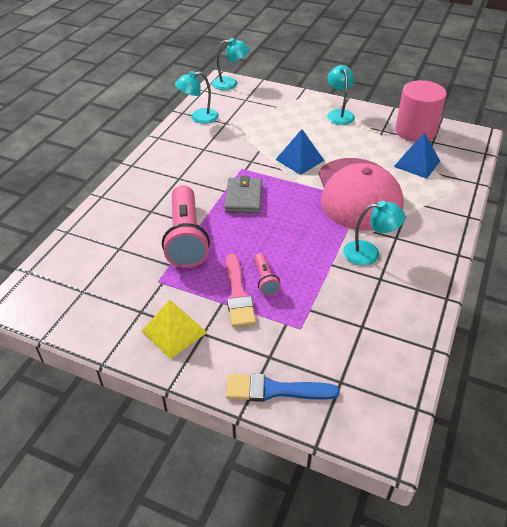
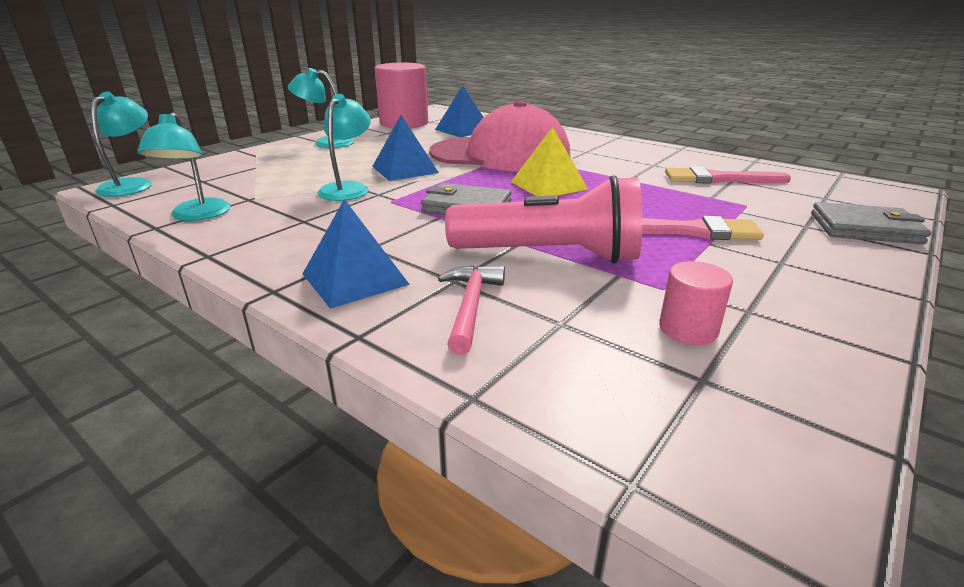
camera: 75 degrees left, 15 degrees down
(120, 288) = (688, 329): none -> pink cylinder
(128, 220) = (471, 306): none -> pink hammer
(146, 183) = (355, 279): none -> blue pyramid
(174, 331) = (788, 283): yellow pyramid -> yellow pyramid (548, 185)
(265, 280) = (658, 213): pink flashlight -> none
(274, 390) = (864, 228): blue brush -> grey wallet
(358, 317) = (718, 179): none -> pink brush
(369, 253) = (609, 163): turquoise lamp -> turquoise lamp (348, 188)

